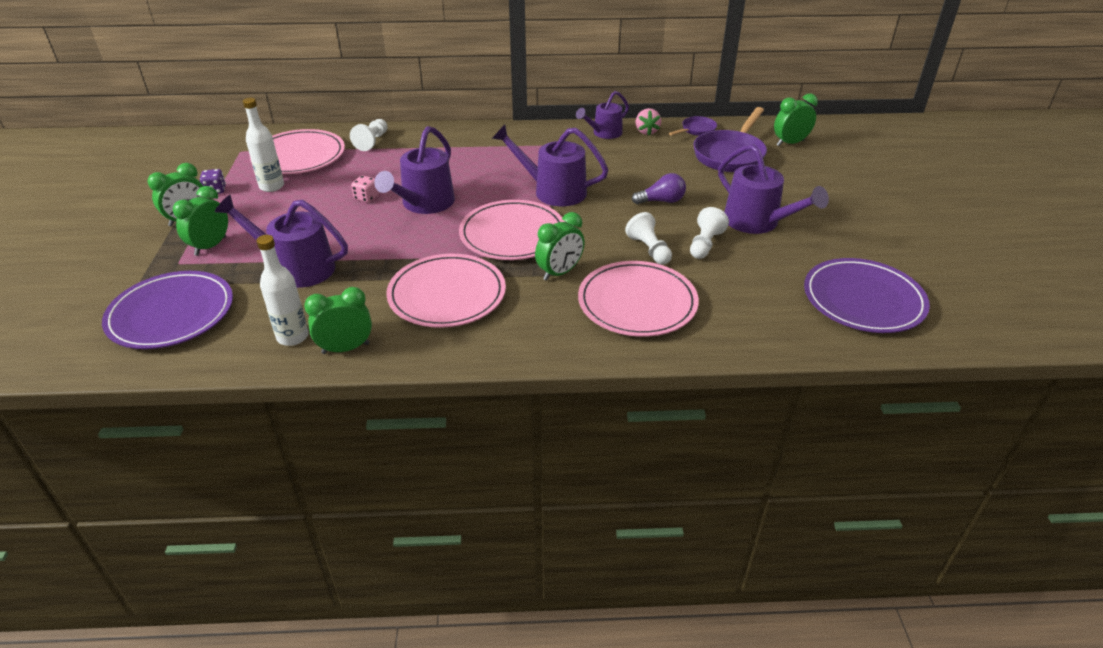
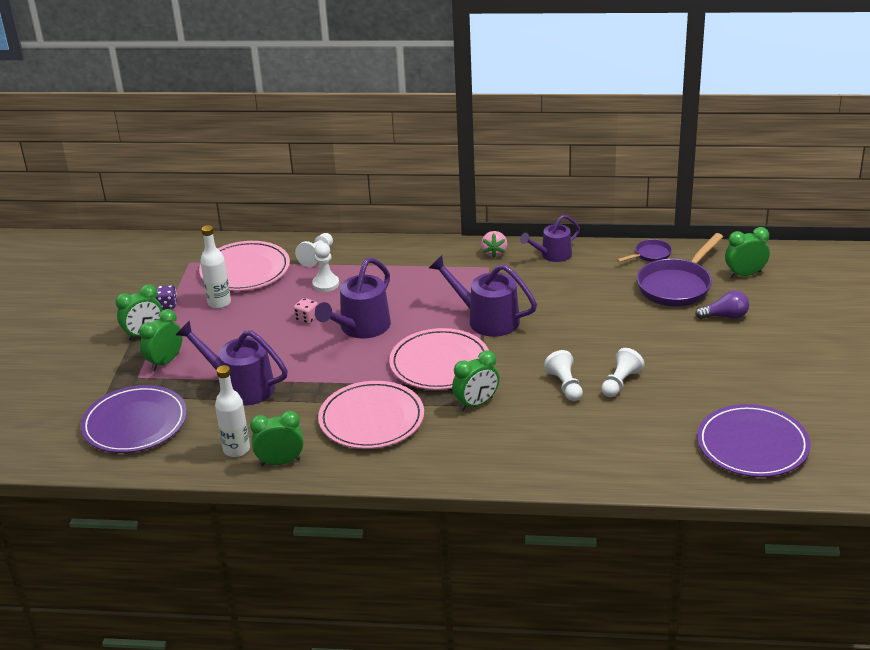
camera: 10 degrees right, 5 degrees down
(383, 165) = (326, 284): none -> white pawn
(637, 302) = (541, 436): pink plate -> none
(646, 131) = (597, 255): pink strawberry -> pink strawberry (494, 253)
(661, 201) = (591, 335): purple light bulb -> purple light bulb (725, 316)
(757, 222) = (679, 362): purple watering can -> none

